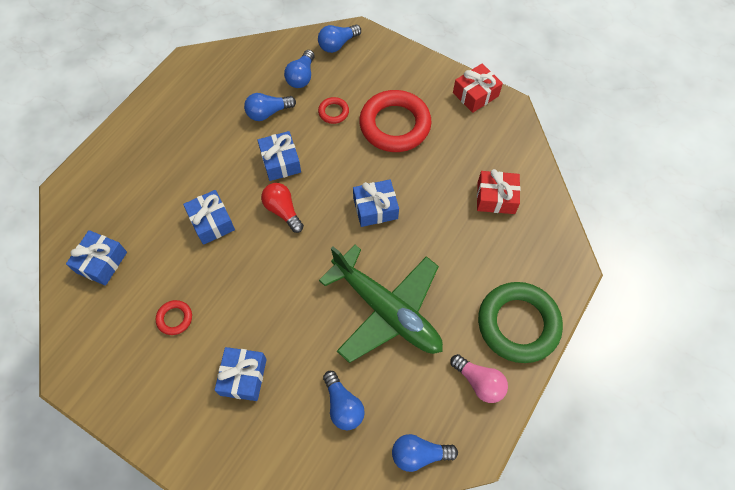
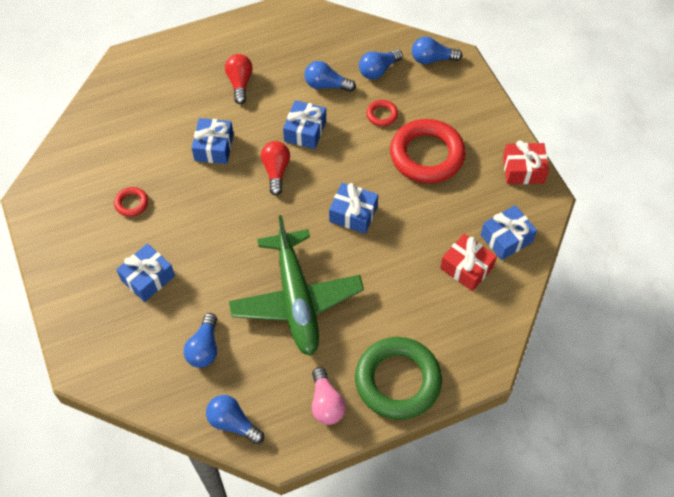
camera: 35 degrees right, 5 degrees down
(101, 262) = (111, 129): blue gift -> blue gift (506, 238)
(191, 152) = (240, 83): none -> red light bulb

